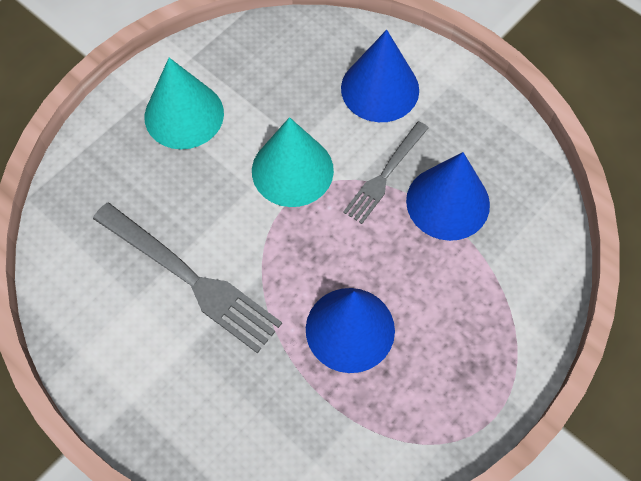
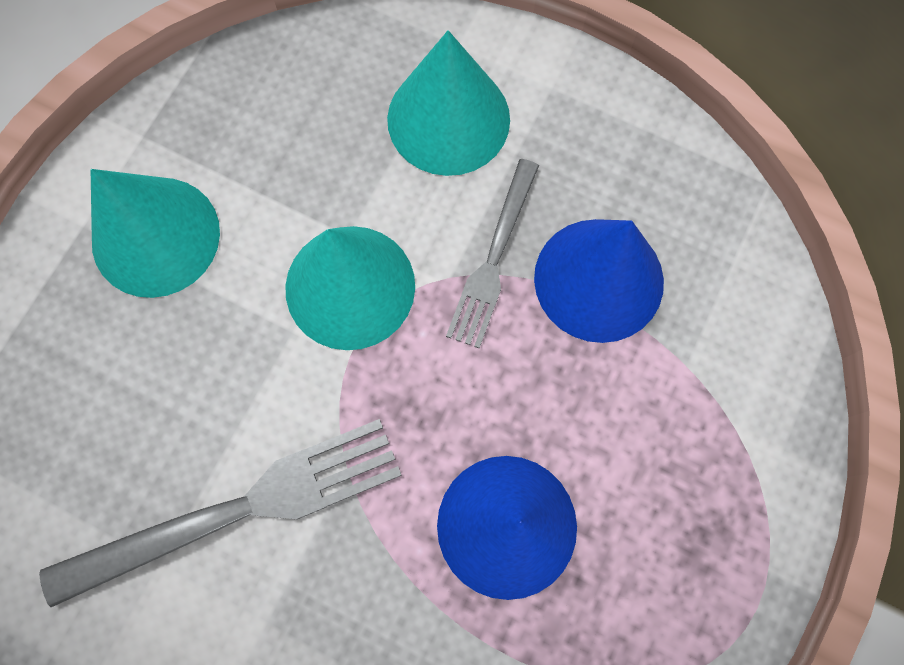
camera: 15 degrees left, 10 degrees up
(190, 279) = (239, 510): grey fork -> grey fork turned 45 degrees counterclockwise
(380, 89) = (448, 119): blue cone -> turquoise cone

